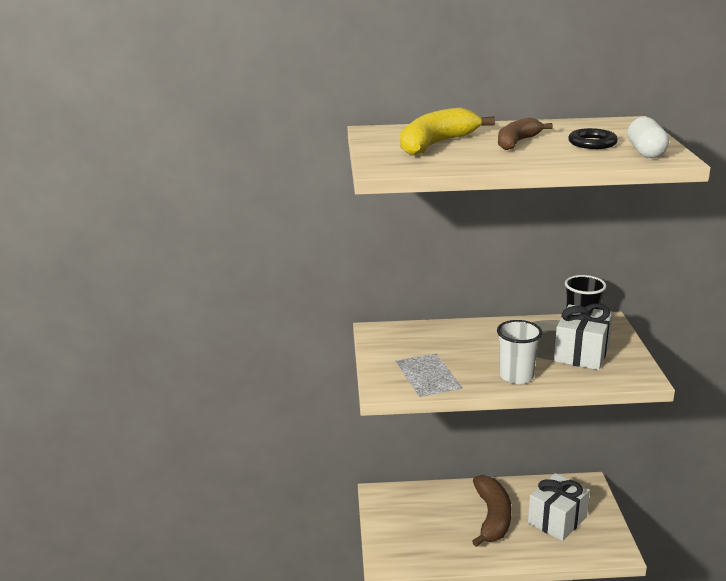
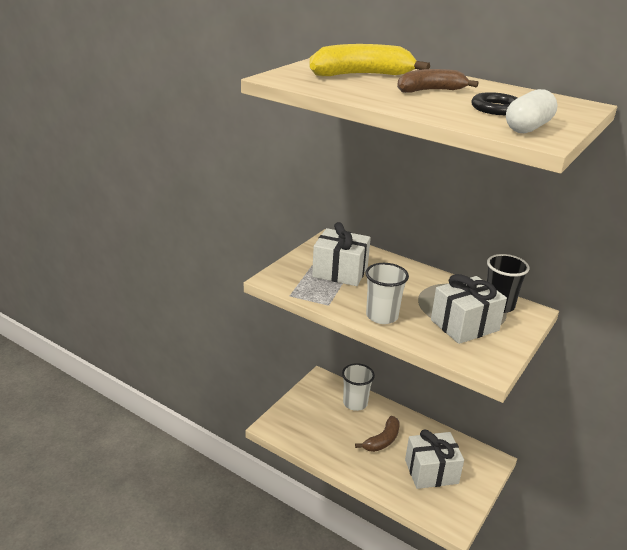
camera: 35 degrees right, 5 degrees up
(428, 355) = (340, 272): none -> white gift
(433, 498) = (355, 403): none -> white cup
(492, 517) = (382, 440): brown banana -> brown banana, size x0.66

